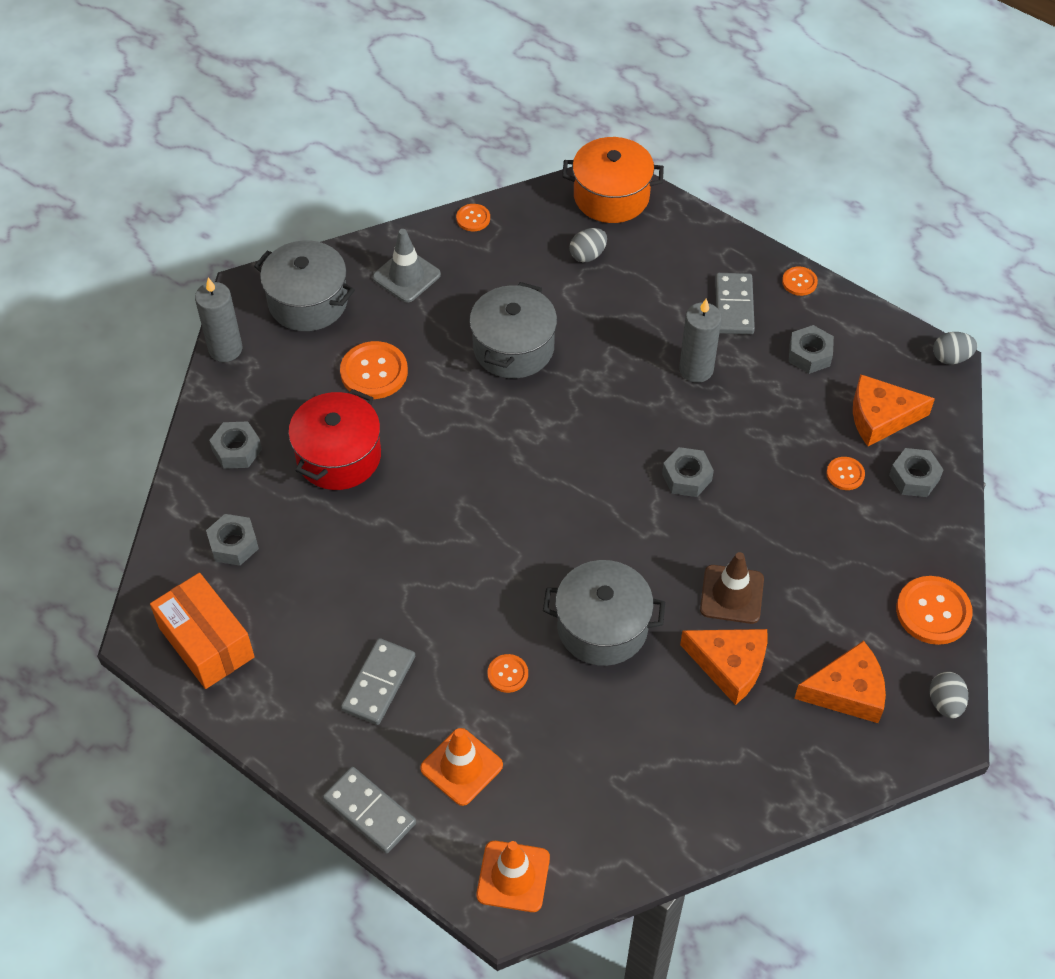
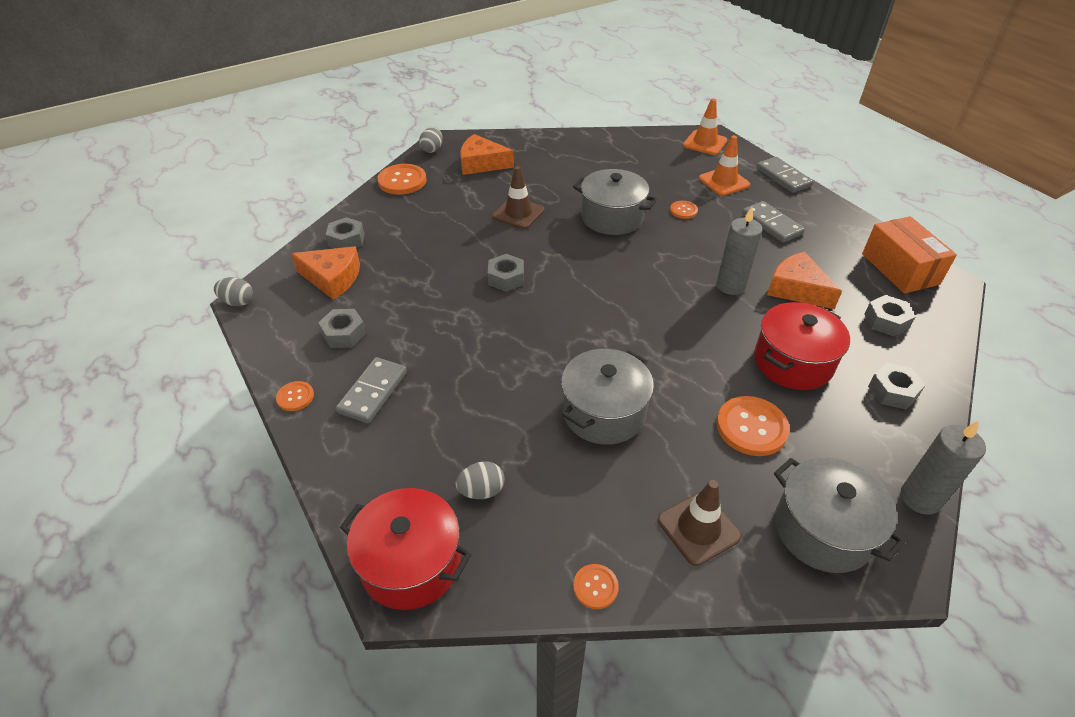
camera: 160 degrees left, 10 degrees down
(378, 683) = (772, 224): grey domino -> grey domino turned 75 degrees counterclockwise
(406, 276) = (698, 528): grey traffic cone -> brown traffic cone
(611, 196) = (411, 563): orange pot -> red pot
(696, 369) = (447, 348): grey candle -> grey candle (730, 285)
(729, 665) = (541, 186): orange cheese -> orange cheese (797, 289)
(845, 474) = (391, 253): orange button -> none

